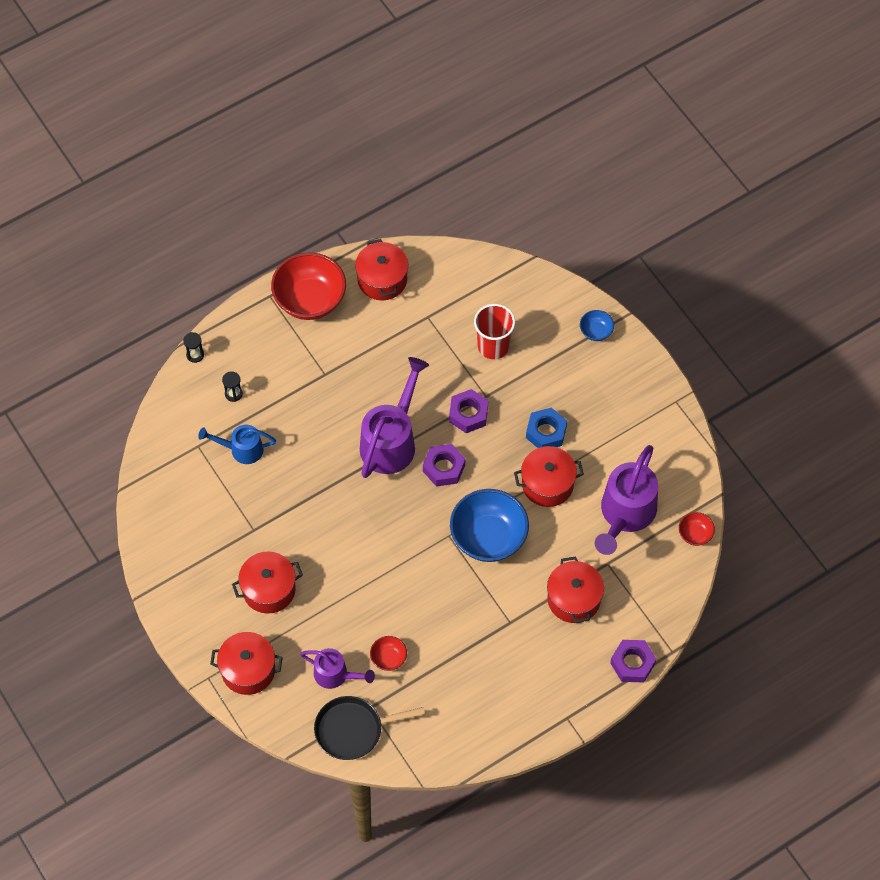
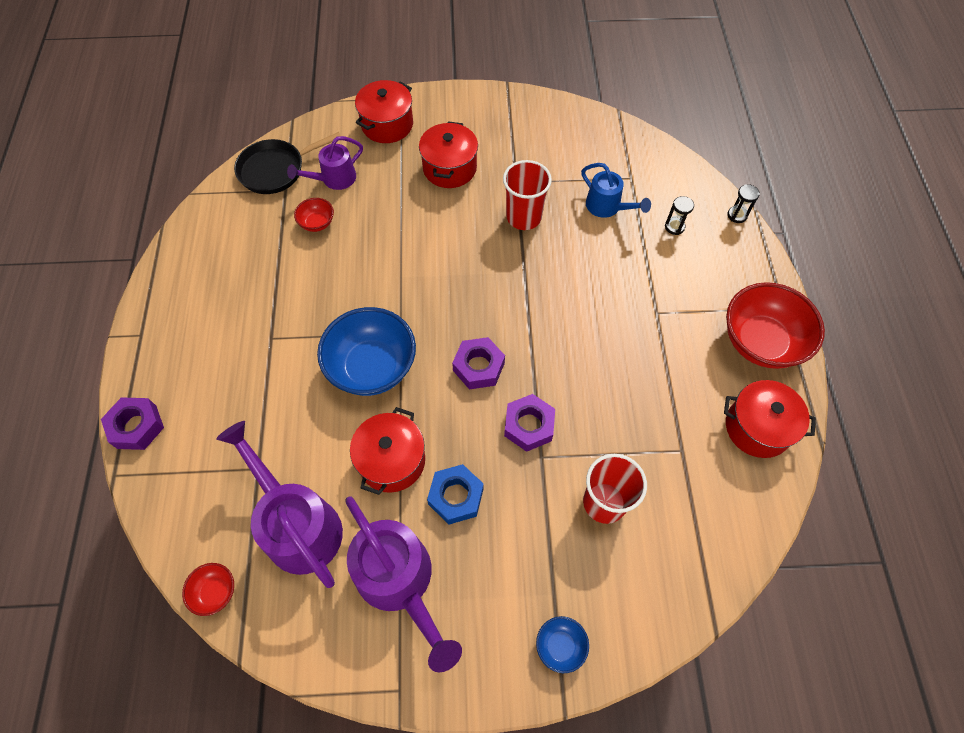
camera: 120 degrees right, 0 degrees up
(241, 449) = (607, 207): blue watering can -> blue watering can turned 105 degrees clockwise
(288, 505) = (524, 217): none -> red cup
(353, 730) = (276, 169): black pan -> black pan turned 135 degrees counterclockwise
(392, 440) = (541, 335): purple watering can -> purple watering can (400, 583)
(574, 599) = (247, 410): red pot -> none

